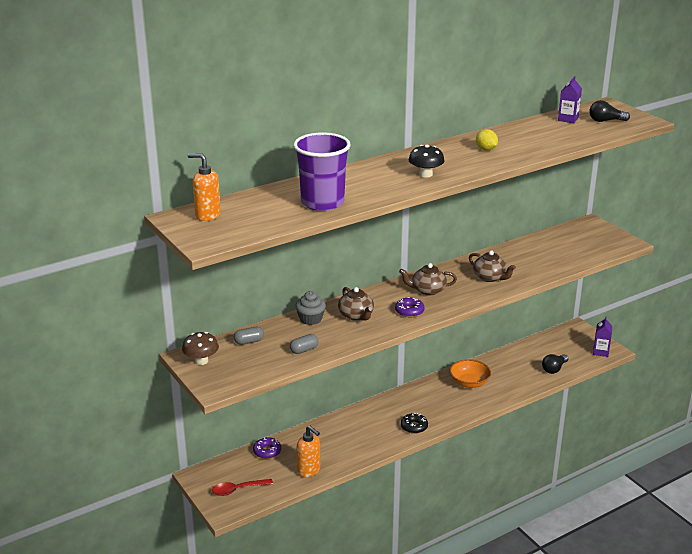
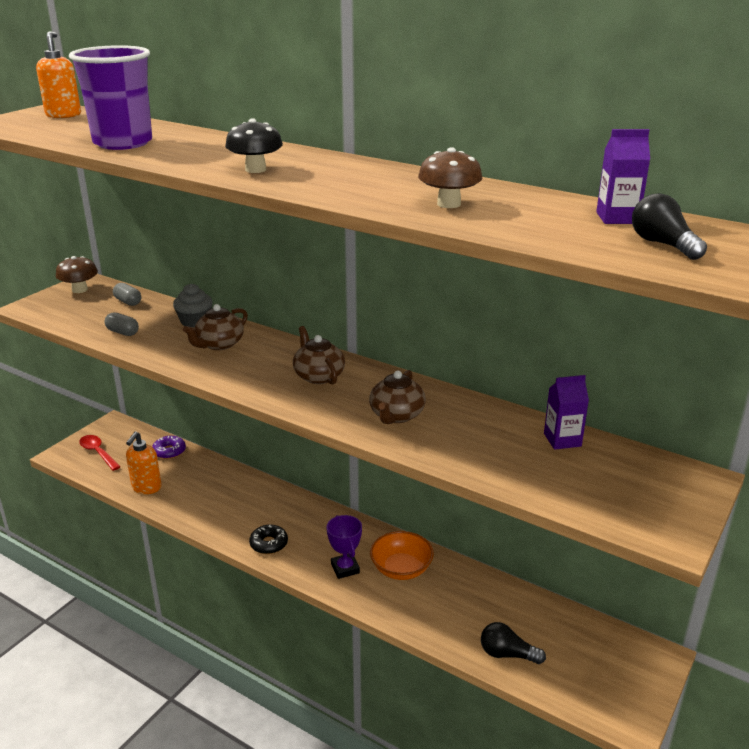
camera: 65 degrees right, 0 degrees up
(409, 311) = (252, 375): purple donut -> none
(456, 403) = (345, 568): none -> purple trophy
(486, 149) = (392, 186): yellow lemon -> none
(525, 144) = (449, 204): none -> brown mushroom
(600, 352) = (611, 706): purple carton -> purple carton (562, 440)

